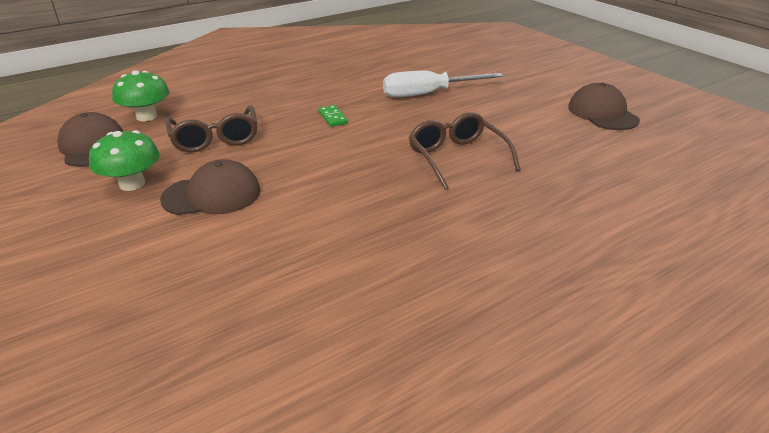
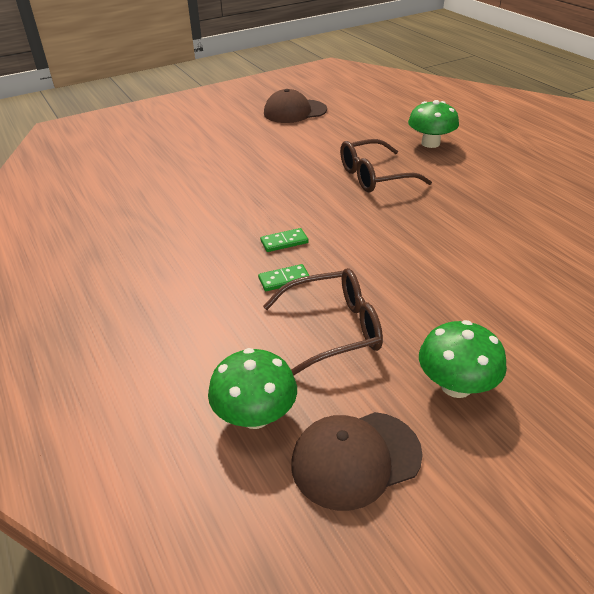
camera: 85 degrees left, 5 degrees up
(212, 195) = (466, 314): brown cap -> none
(280, 119) = (284, 280): none -> green domino
(428, 94) = (234, 183): white screwdriver -> none
(558, 197) = (430, 143): none -> green mushroom

